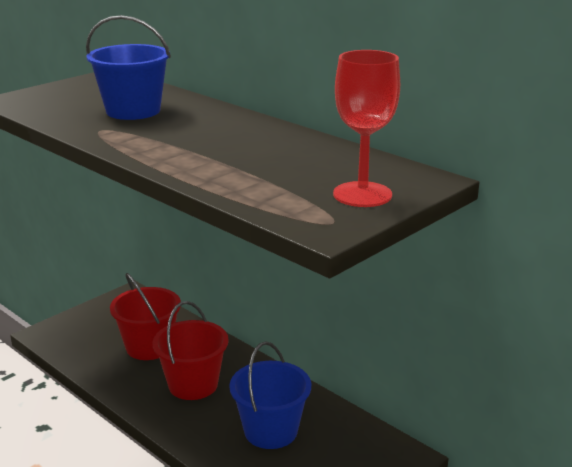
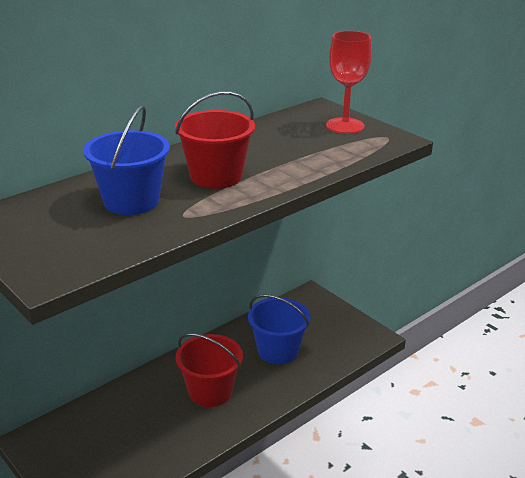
camera: 85 degrees left, 5 degrees up
(149, 347) = (141, 421): red bucket -> red bucket (216, 176)

